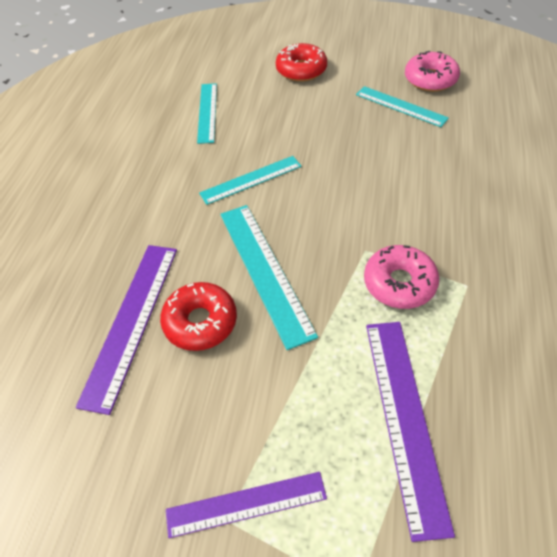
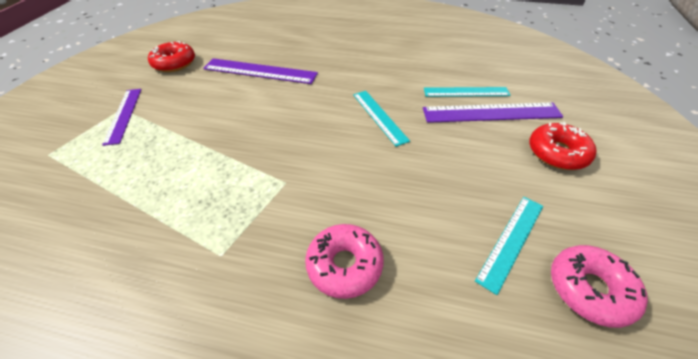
camera: 90 degrees right, 5 degrees down
(200, 322) = (248, 96): red donut -> red donut (174, 63)
(264, 271) = (280, 123): turquoise ruler -> none
(399, 283) = (242, 201): pink donut -> pink donut (344, 265)
(405, 418) = (124, 188): purple ruler -> purple ruler (491, 113)

